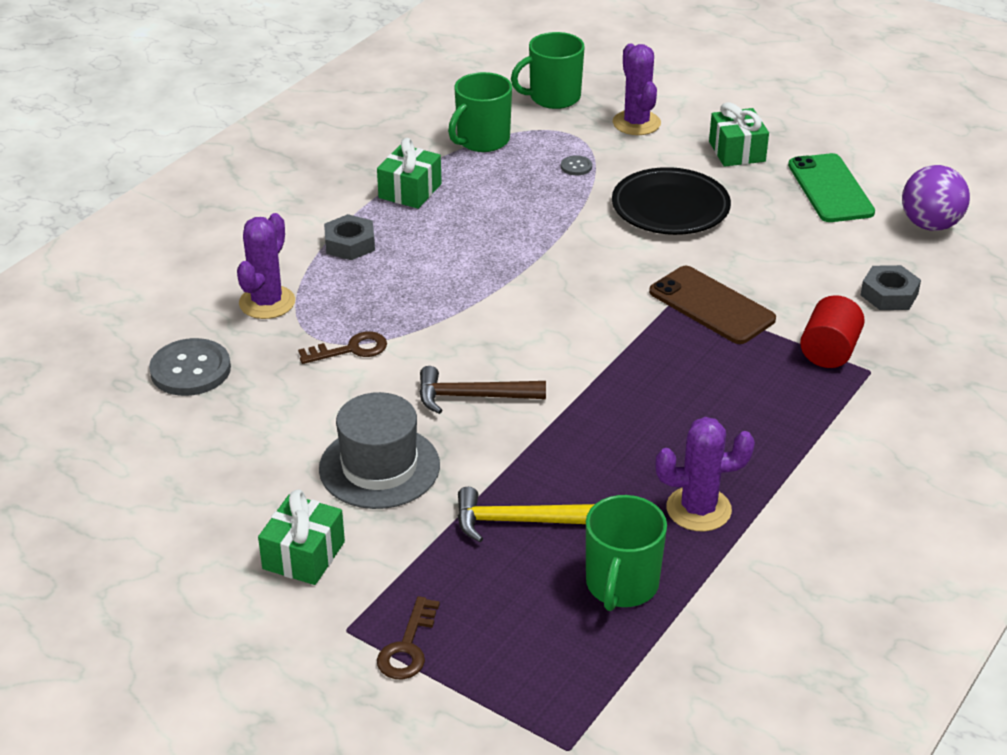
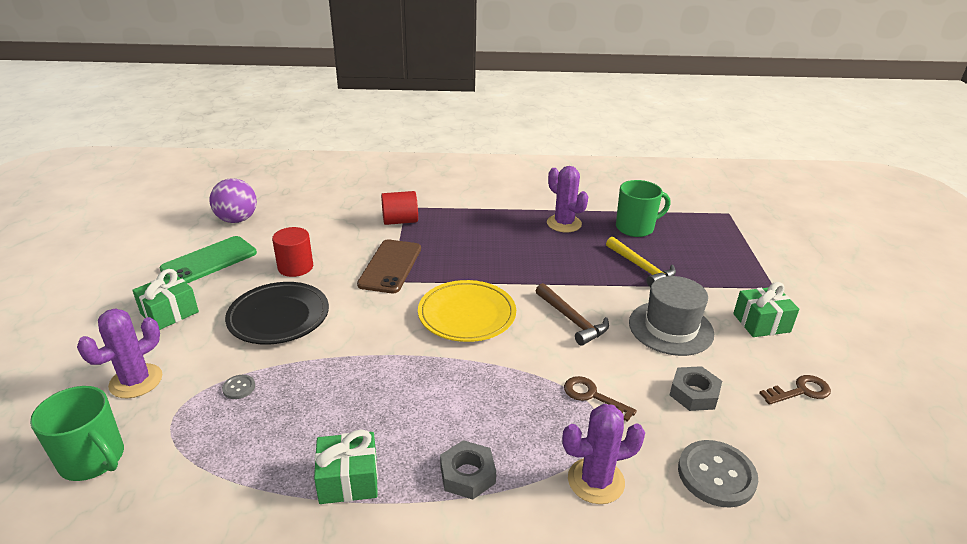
camera: 125 degrees left, 5 degrees down
(407, 647) = (752, 266): brown key -> brown key (800, 391)
(482, 140) = (216, 473): green mug -> none
(558, 325) = (467, 315): none -> yellow plate
(768, 240) = (295, 267): none -> red cylinder
(889, 294) = (327, 216): grey nut -> grey nut (694, 393)

